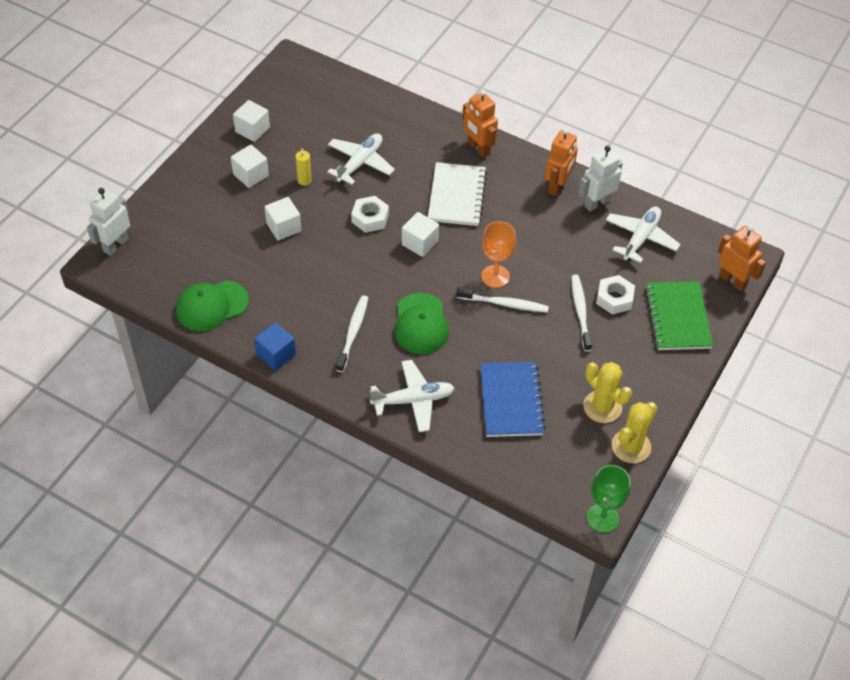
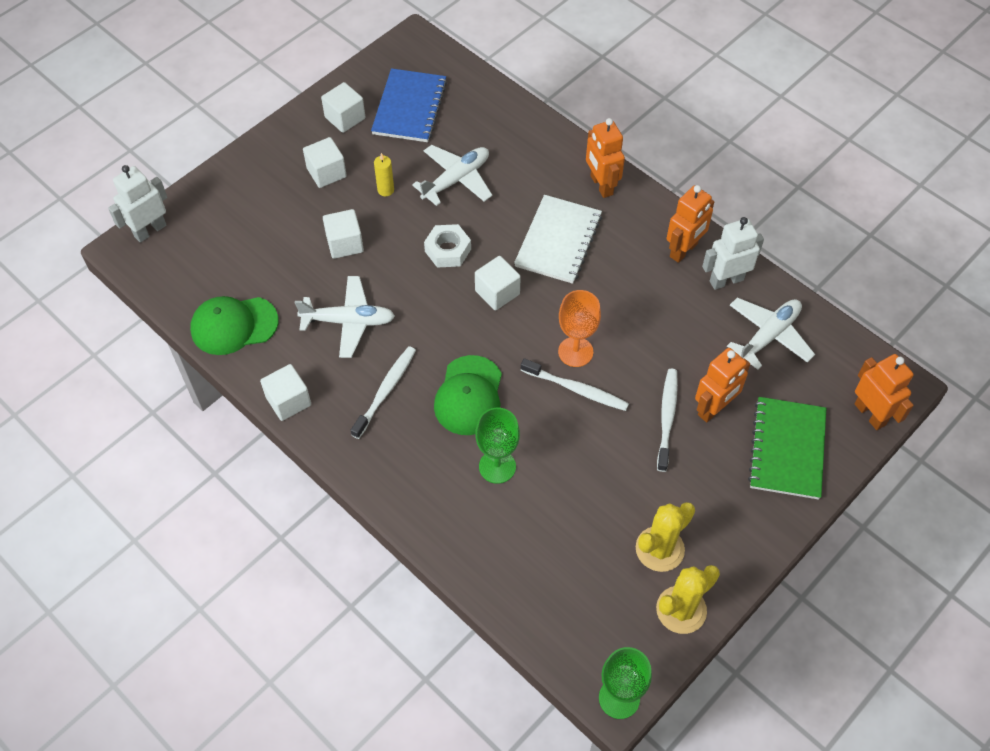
camera: 15 degrees right, 5 degrees up
(276, 355) = (288, 401): blue cube -> white cube
(413, 400) = (431, 492): white plane -> white plane (348, 321)
(459, 372) = (497, 466): none -> green goblet
(511, 401) = (549, 517): blue notebook -> blue notebook (409, 107)
(602, 407) = (659, 549): yellow cactus -> yellow cactus turned 75 degrees clockwise
(614, 298) = (714, 409): white nut -> orange robot

